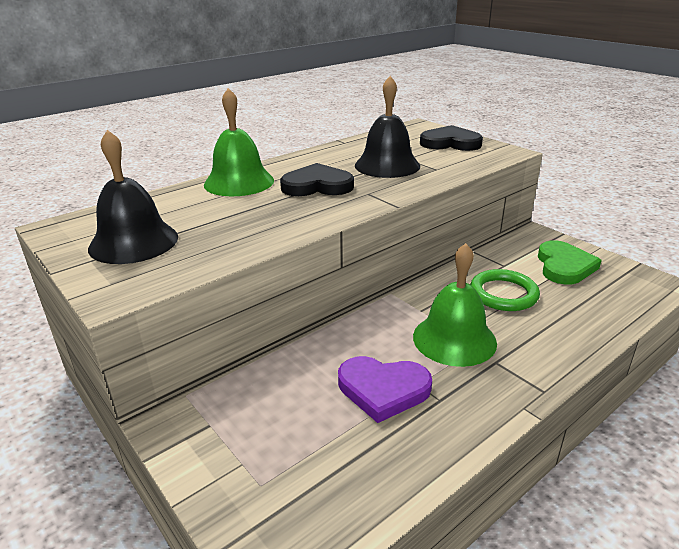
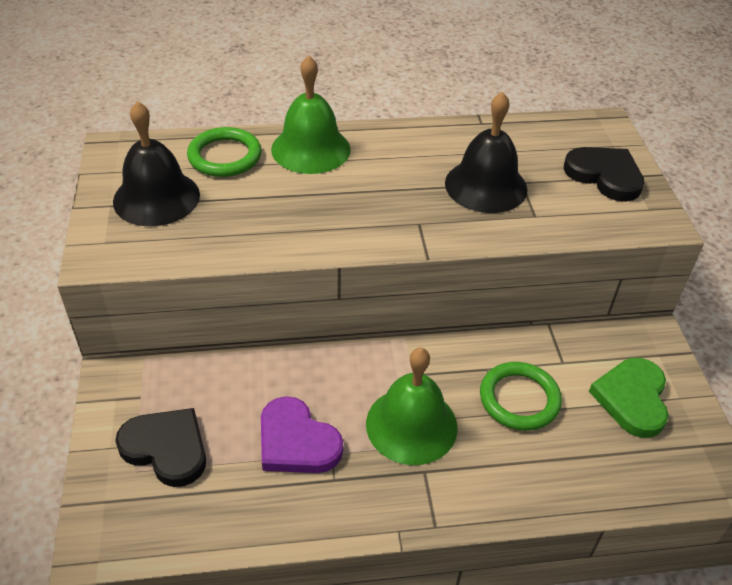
camera: 30 degrees right, 15 degrees up
(171, 204) = (225, 156): none -> green ring
(317, 186) = (379, 188): black heart -> black heart (166, 448)
(564, 266) = (632, 399): green heart -> green heart turned 150 degrees clockwise

